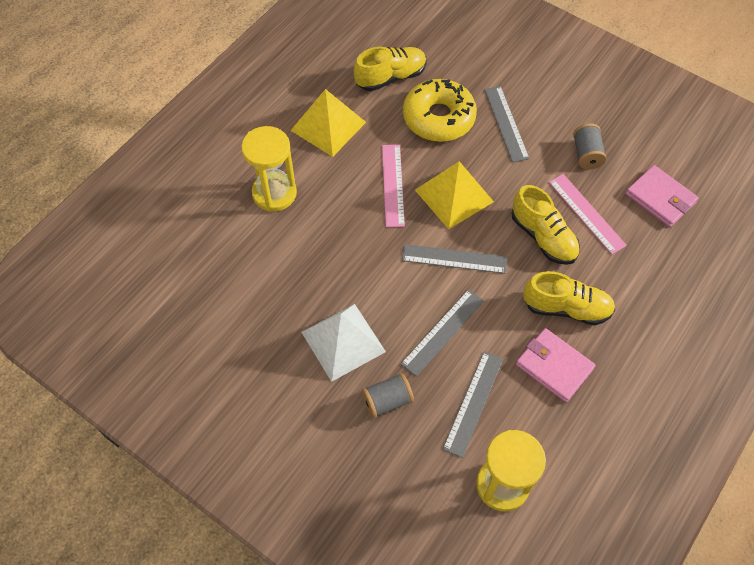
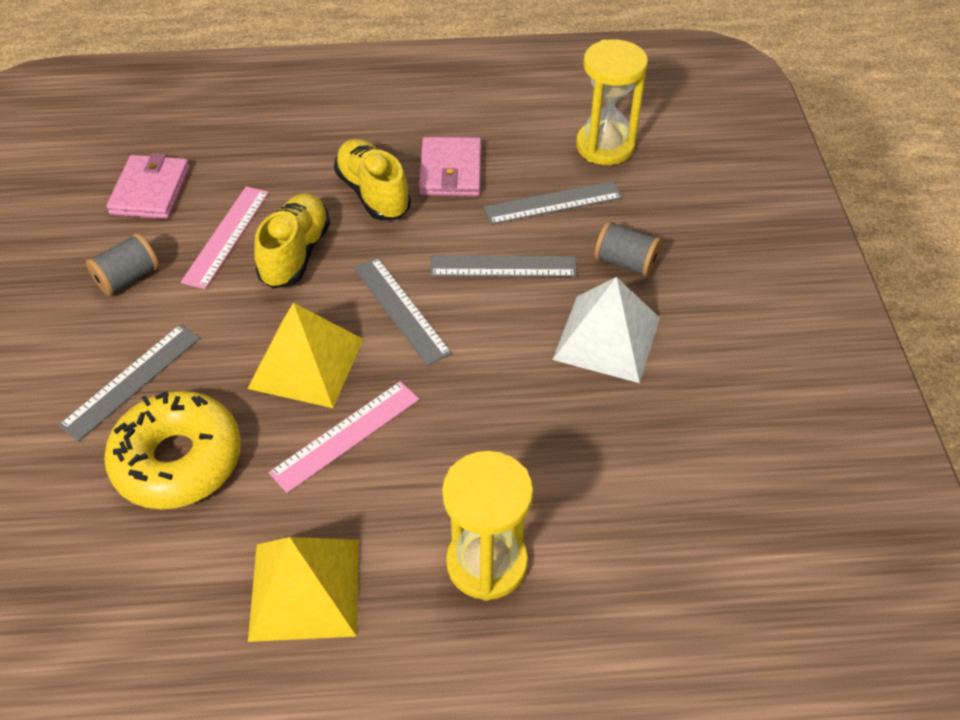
camera: 130 degrees left, 10 degrees down
(390, 77) = (134, 576): yellow shoe -> none

